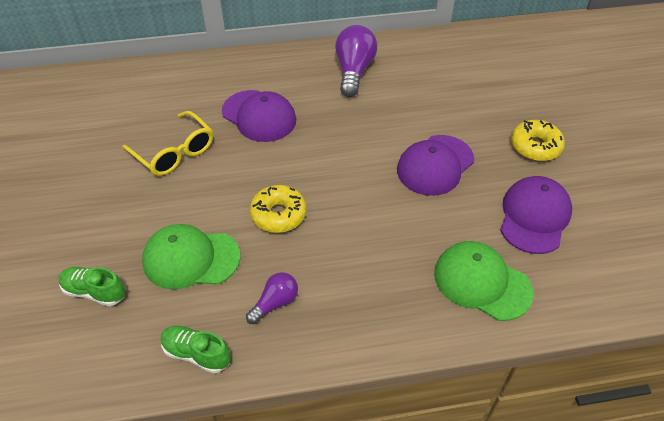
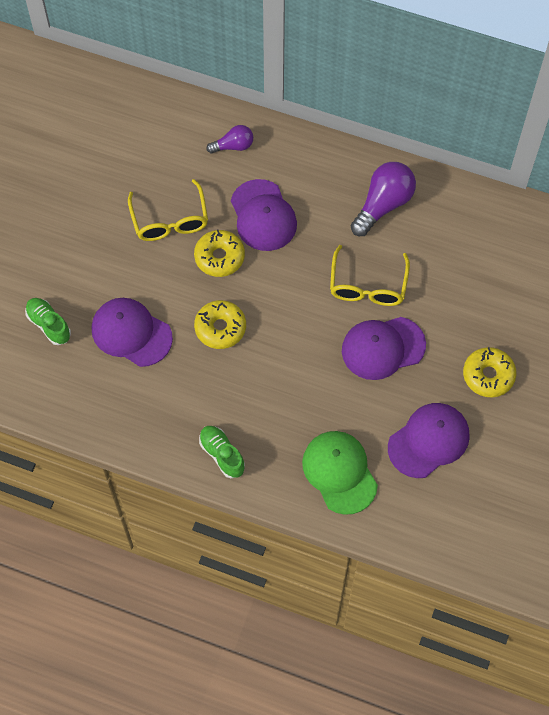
camera: 30 degrees right, 15 degrees up
(191, 259) = (131, 333): green cap -> purple cap
(197, 354) = (96, 414): green shoe -> green shoe (222, 454)
(240, 160) = (219, 257): none -> yellow donut
(275, 303) = (173, 404): purple light bulb -> purple light bulb (233, 146)
(385, 127) = (368, 285): none -> yellow glasses

